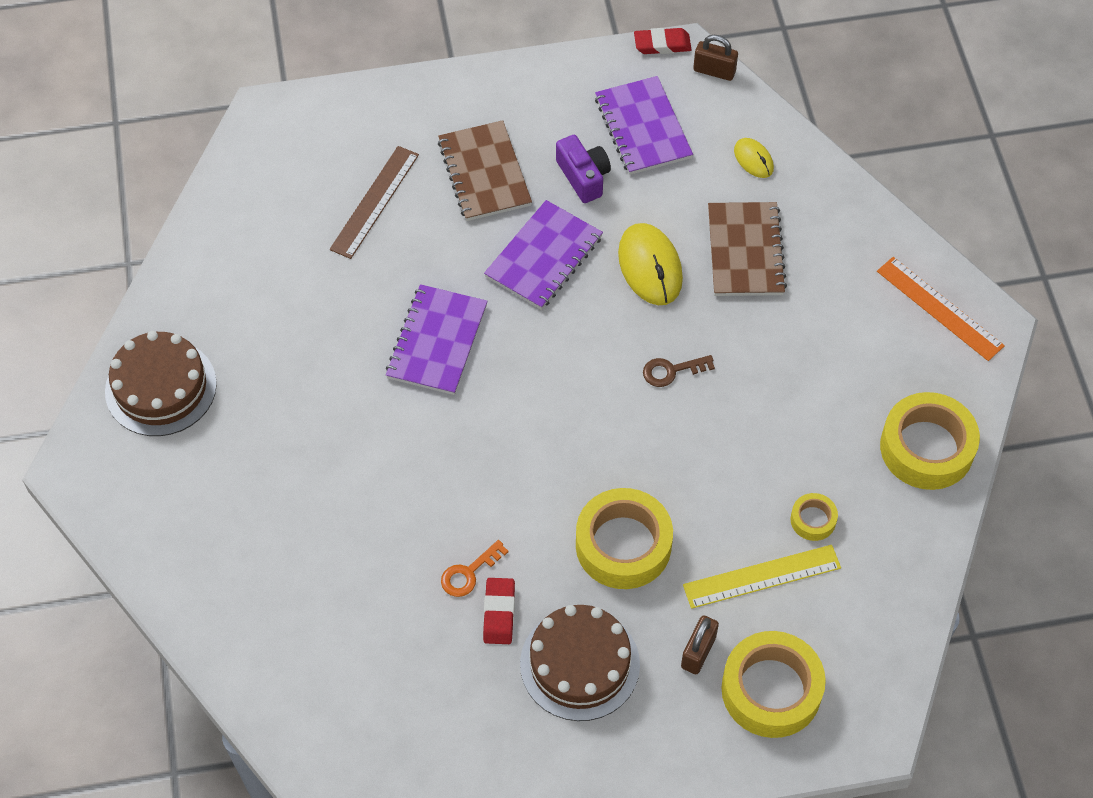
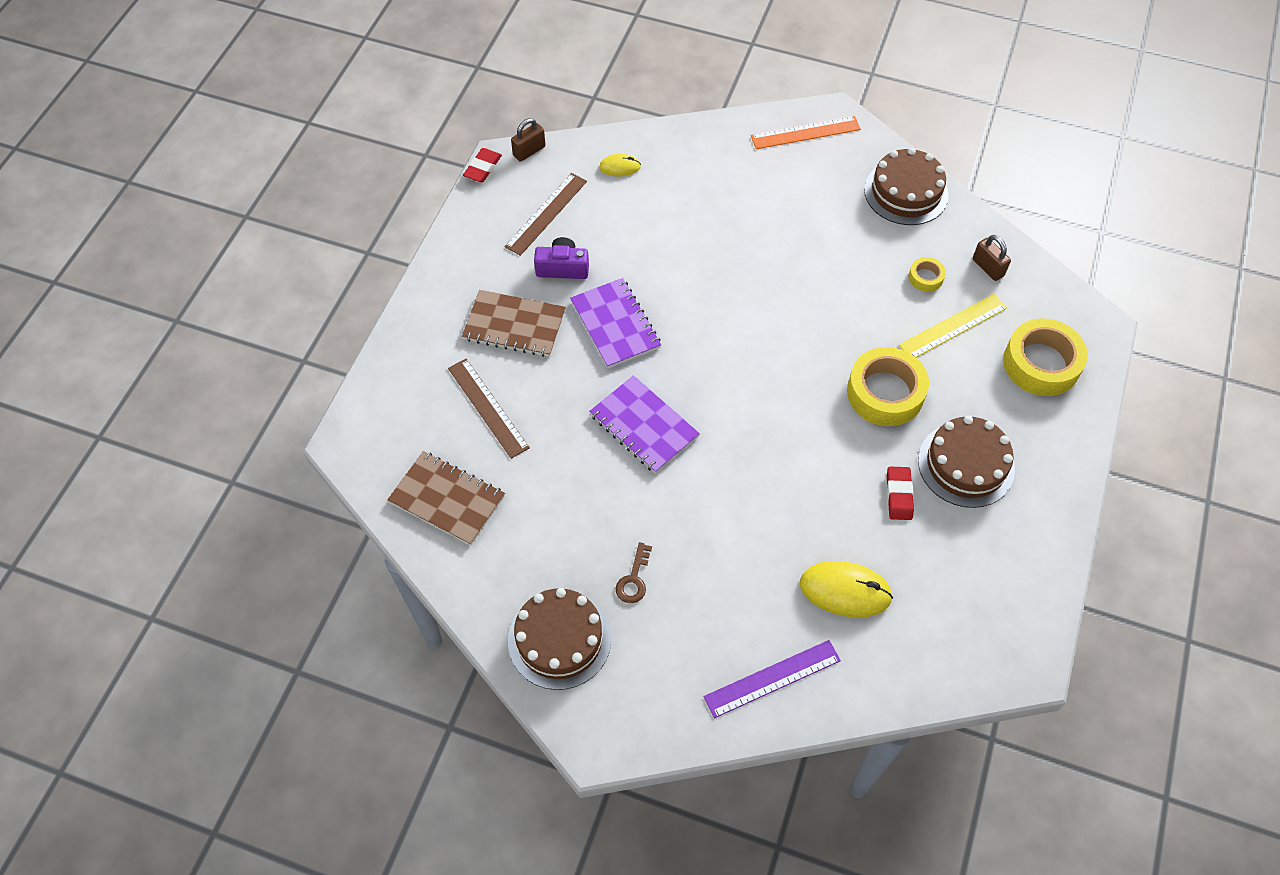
camera: 60 degrees left, 0 degrees up
(218, 586) = (772, 678): none -> purple ruler
(469, 573) = (855, 499): orange key -> none
(499, 613) = (899, 495): red eraser -> red eraser turned 60 degrees clockwise
(643, 128) = (546, 214): purple notebook -> brown ruler
(650, 267) = (667, 267): yellow mouse -> yellow mouse (845, 591)
(671, 371) = (761, 297): brown key -> brown key (634, 579)
(698, 652) = (992, 390): brown padlock -> brown padlock (988, 267)
(745, 251) = (692, 209): brown notebook -> brown notebook (447, 499)
(761, 576) = (953, 326): yellow ruler -> yellow ruler turned 45 degrees clockwise
(926, 448) = (906, 192): yellow tape -> brown cake

